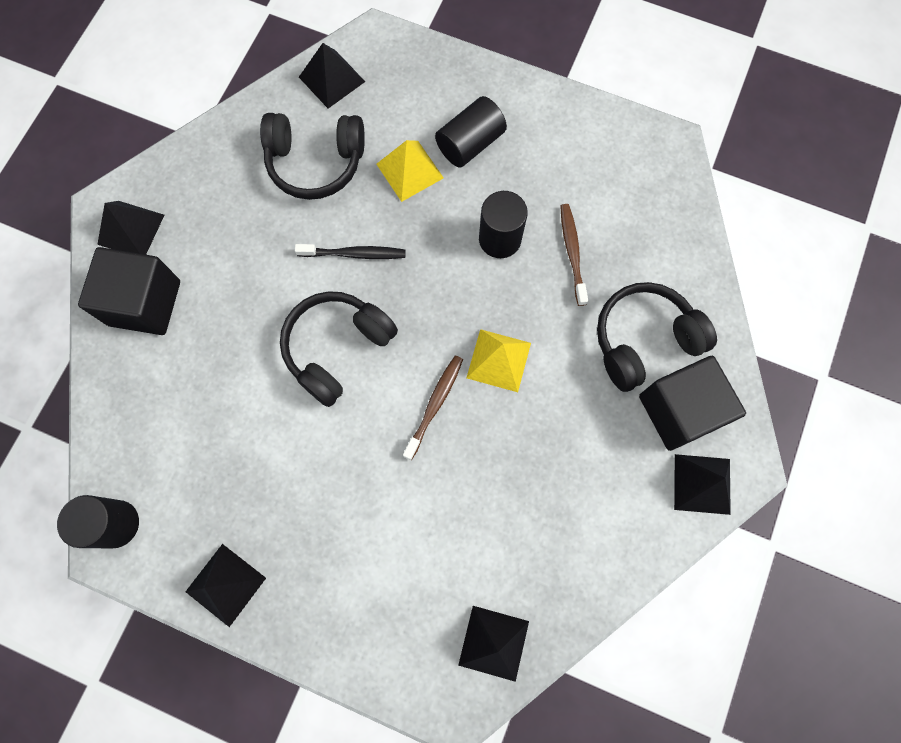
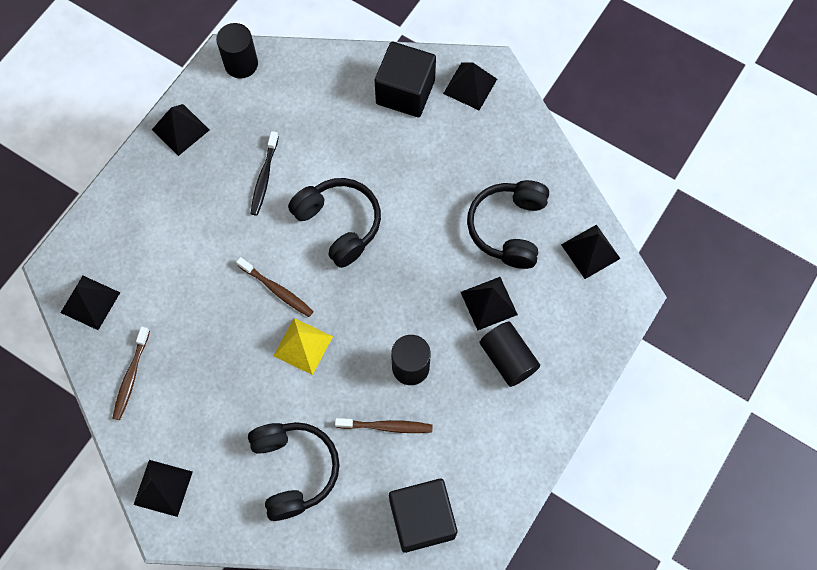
camera: 100 degrees right, 5 degrees down
(354, 254) = (418, 247): black toothbrush -> black toothbrush (264, 177)
(409, 170) = (489, 303): yellow pyramid -> black pyramid
(580, 559) = (131, 376): none -> brown toothbrush
(679, 410) = (227, 485): black cube -> black cube (422, 519)

